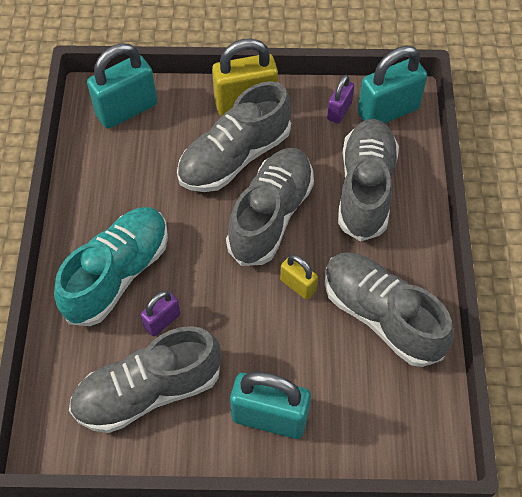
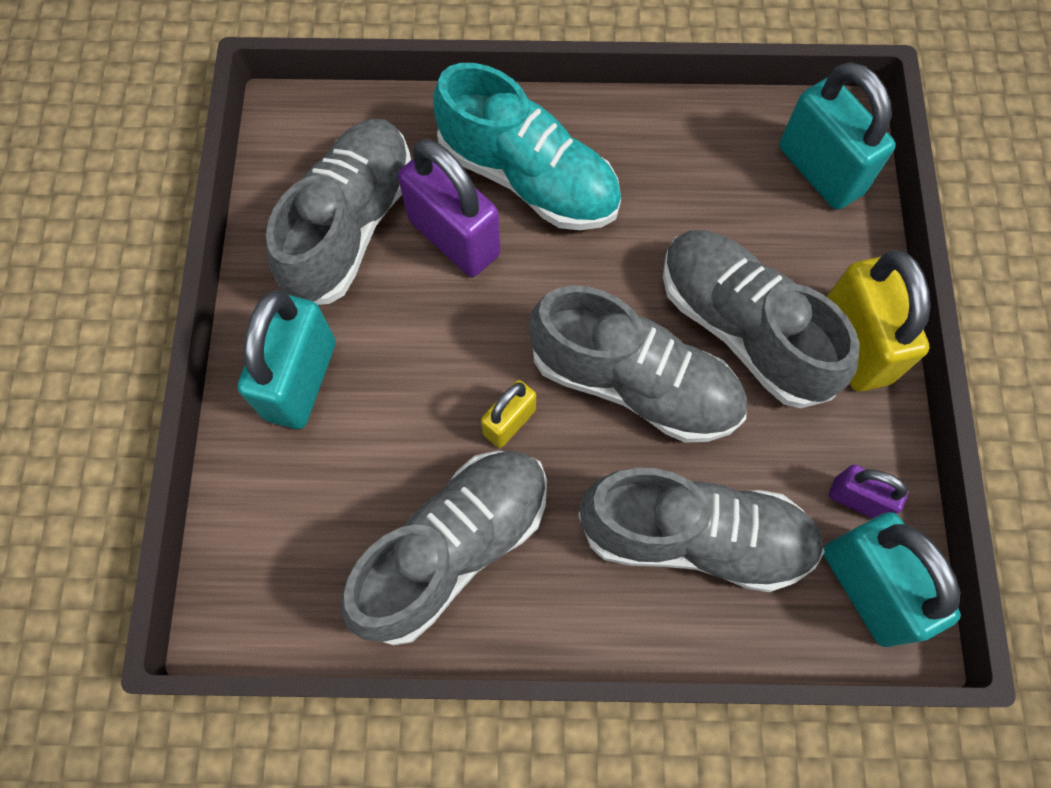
camera: 90 degrees right, 10 degrees up
(147, 391) = (350, 225): grey shoe -> grey shoe turned 45 degrees clockwise
(162, 321) = (454, 238): purple padlock -> purple padlock, size x1.85

